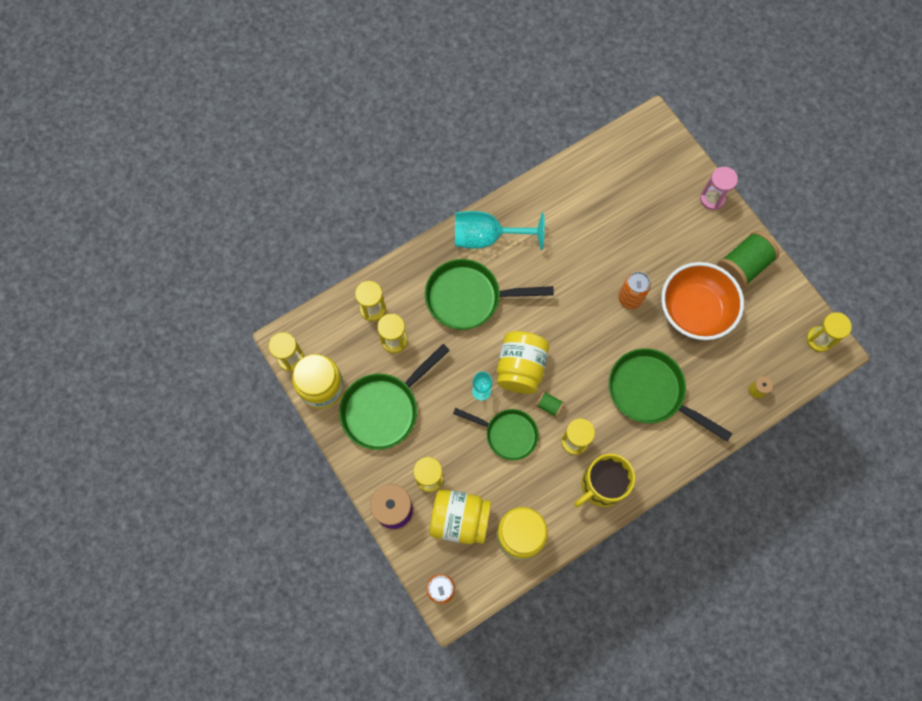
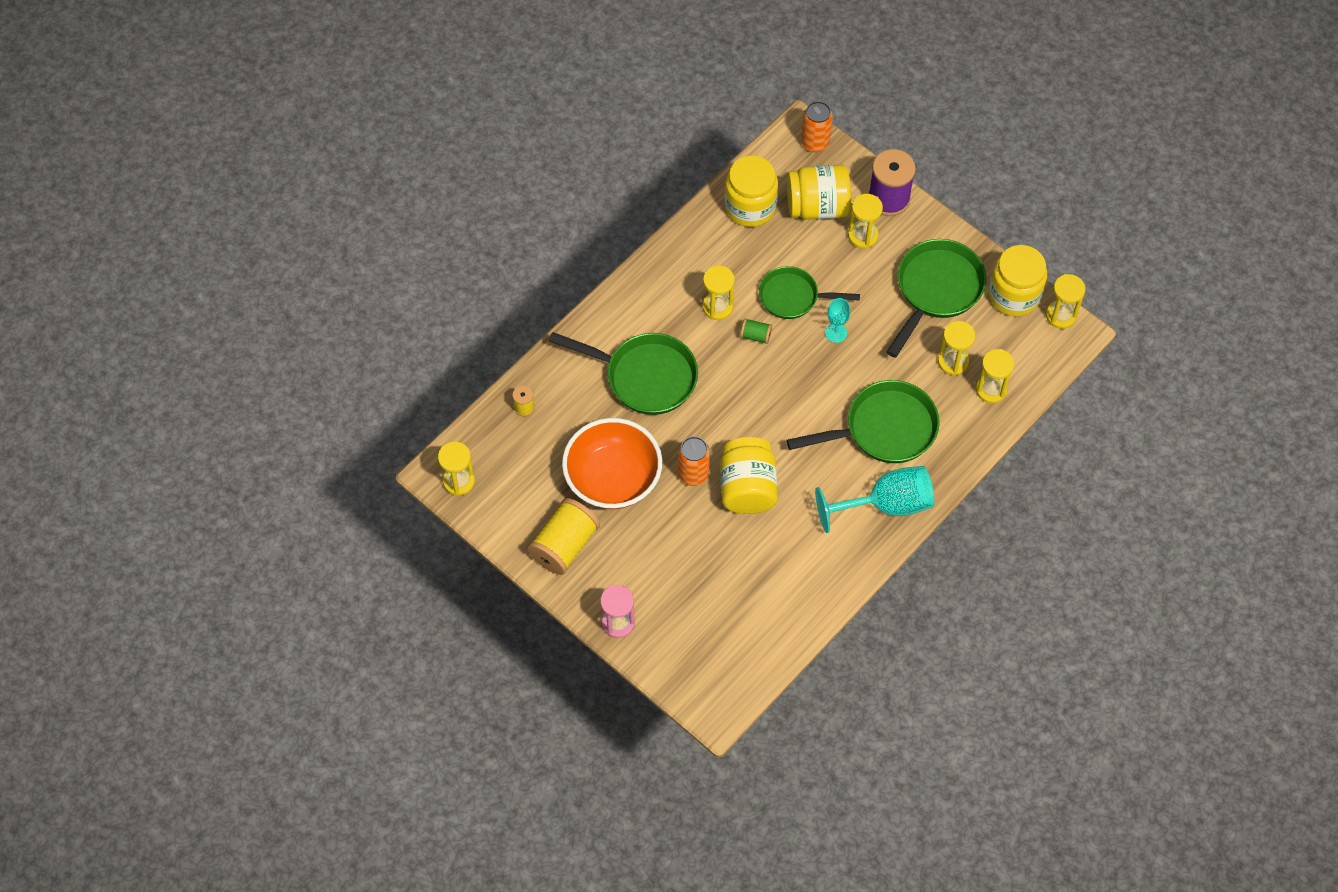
camera: 165 degrees right, 10 degrees down
(520, 368) = (799, 367): yellow jar -> yellow jar (747, 488)
(601, 486) = (677, 271): yellow mug -> none
(742, 267) = (564, 545): green spool -> yellow spool

